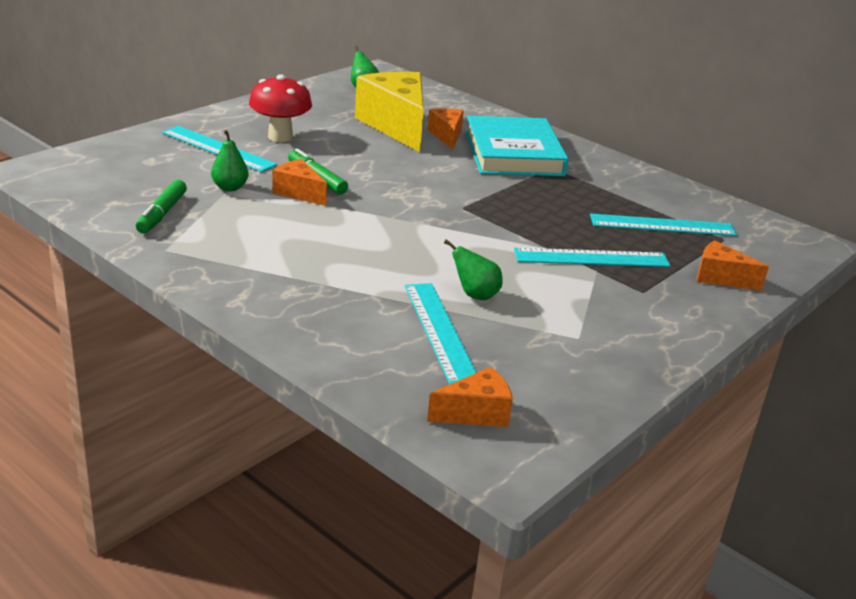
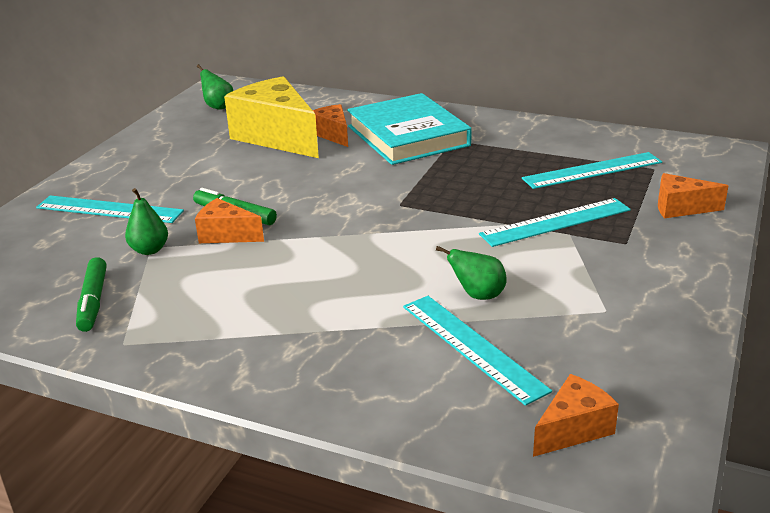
camera: 15 degrees left, 0 degrees up
(280, 137) = (167, 179): red mushroom -> none

